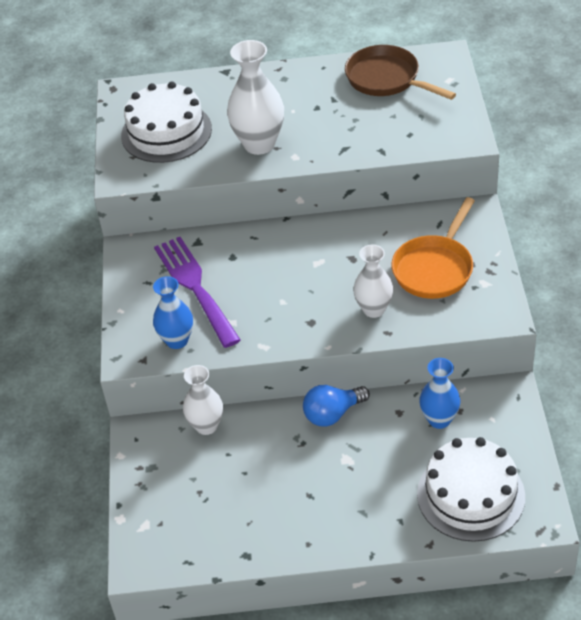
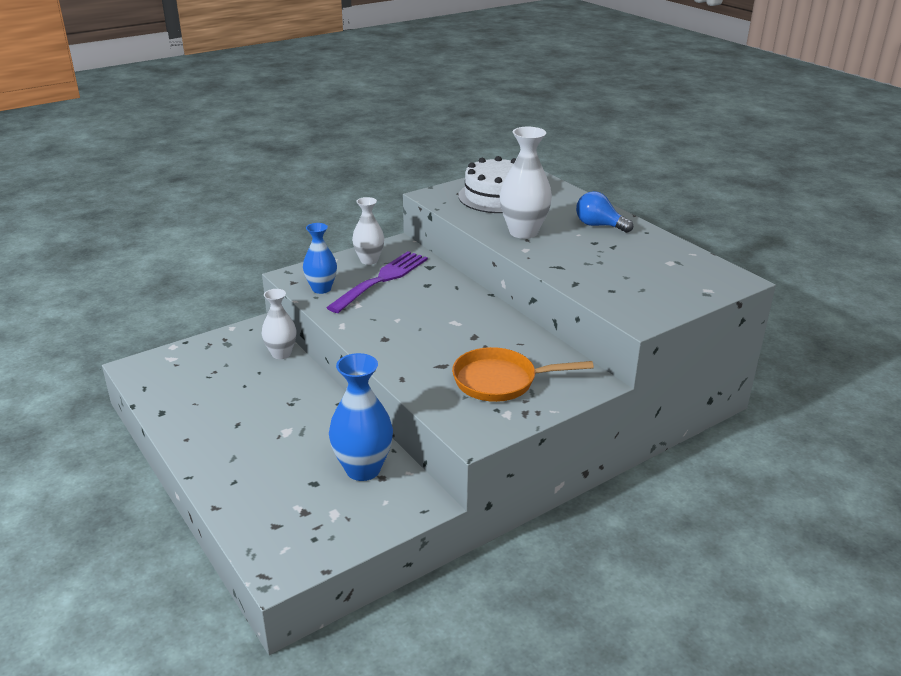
camera: 55 degrees right, 15 degrees down
(332, 414) = (331, 409): blue light bulb -> blue light bulb (599, 225)
(374, 309) = (423, 364): white vase -> white vase (369, 260)
(387, 79) = (668, 262): brown pan -> none
(439, 419) = (363, 469): blue vase -> blue vase, size x1.53
(470, 495) = (284, 515): white cake -> none

